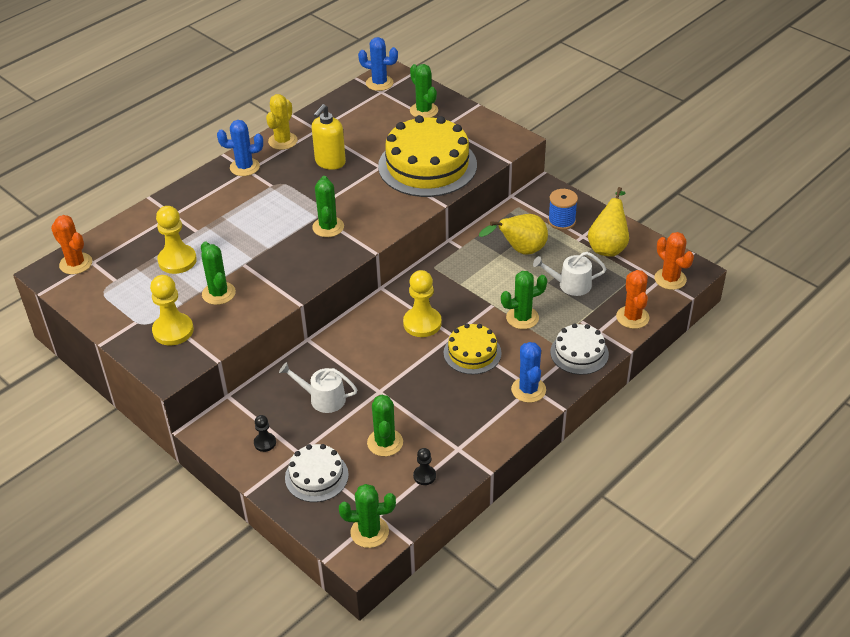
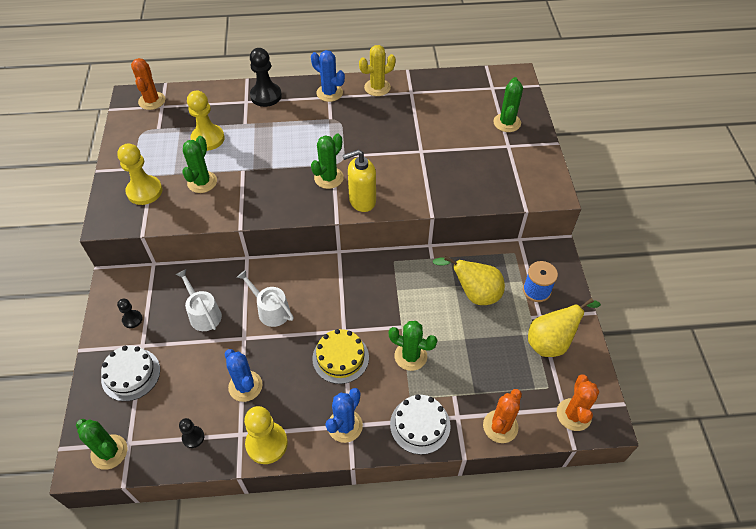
camera: 40 degrees right, 10 degrees up
(187, 200) = (266, 96): none -> black pawn
(330, 162) = (390, 125): yellow soap dispenser -> yellow soap dispenser (362, 201)
(379, 83) = (498, 80): blue cactus -> blue cactus (245, 386)
(385, 442) = (200, 385): green cactus -> none
(422, 323) = (333, 303): yellow pawn -> yellow pawn (266, 443)
(427, 165) = (457, 172): yellow cake -> none
(570, 285) = (481, 355): white watering can -> white watering can (271, 310)

